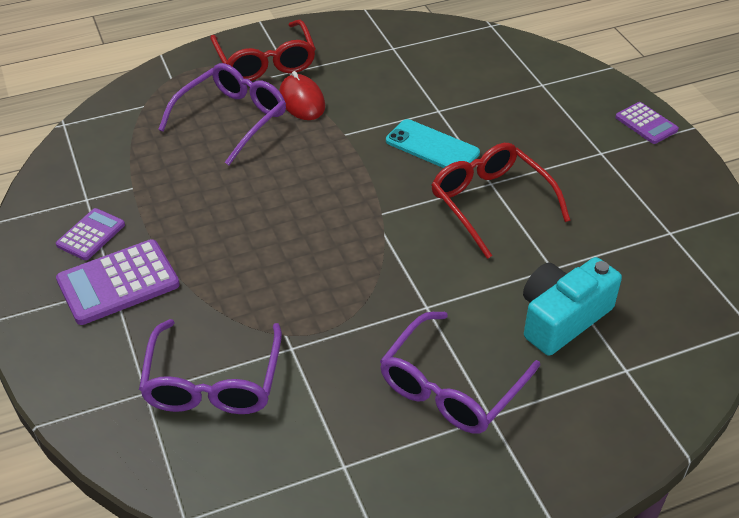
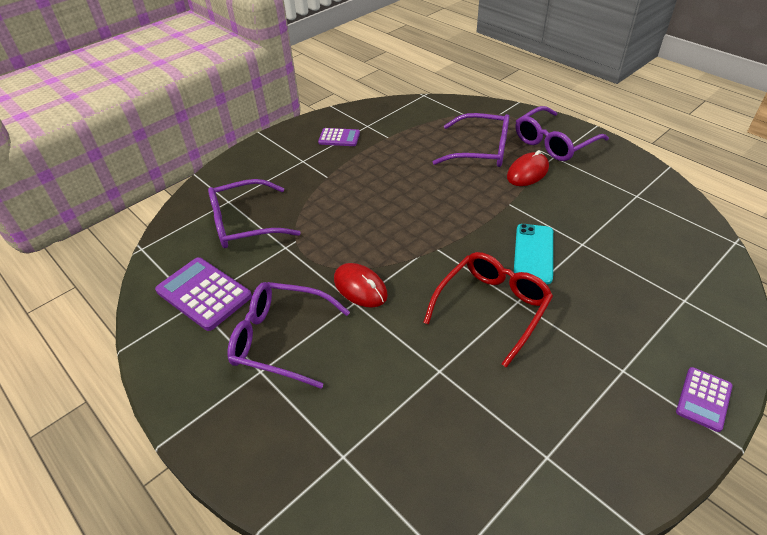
camera: 70 degrees right, 0 degrees up
(118, 283) = (307, 161): purple calculator -> purple calculator (204, 294)
(265, 61) = (554, 142): red glasses -> purple glasses
(406, 295) = (360, 287): none -> red mouse
(562, 318) = (383, 392): turquoise camera -> none

